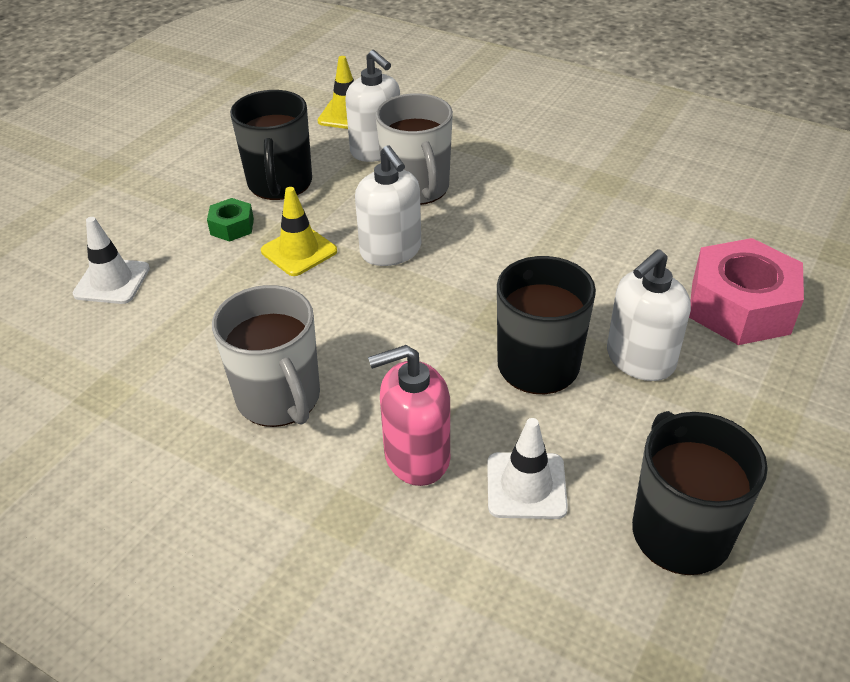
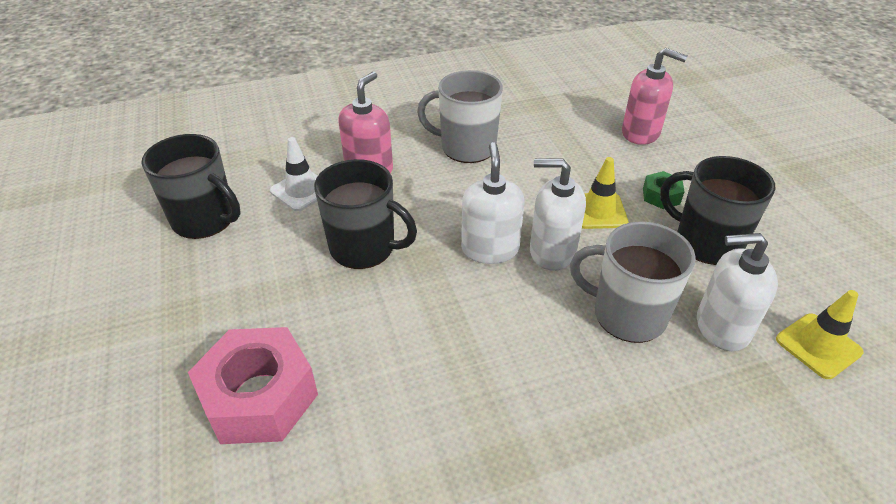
camera: 130 degrees right, 0 degrees up
(112, 281) = (641, 133): white traffic cone -> pink soap dispenser
(640, 359) = (302, 295): white soap dispenser -> white soap dispenser (490, 249)

